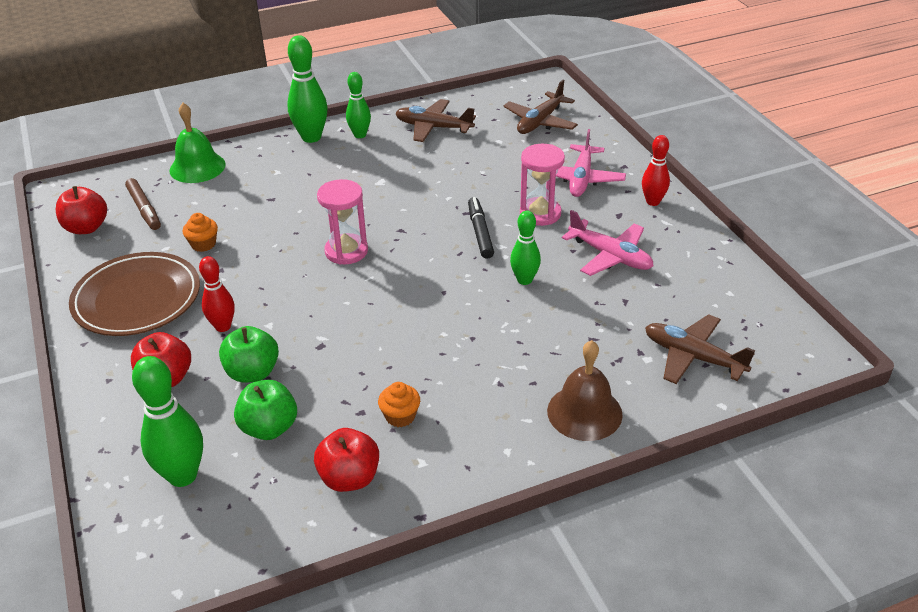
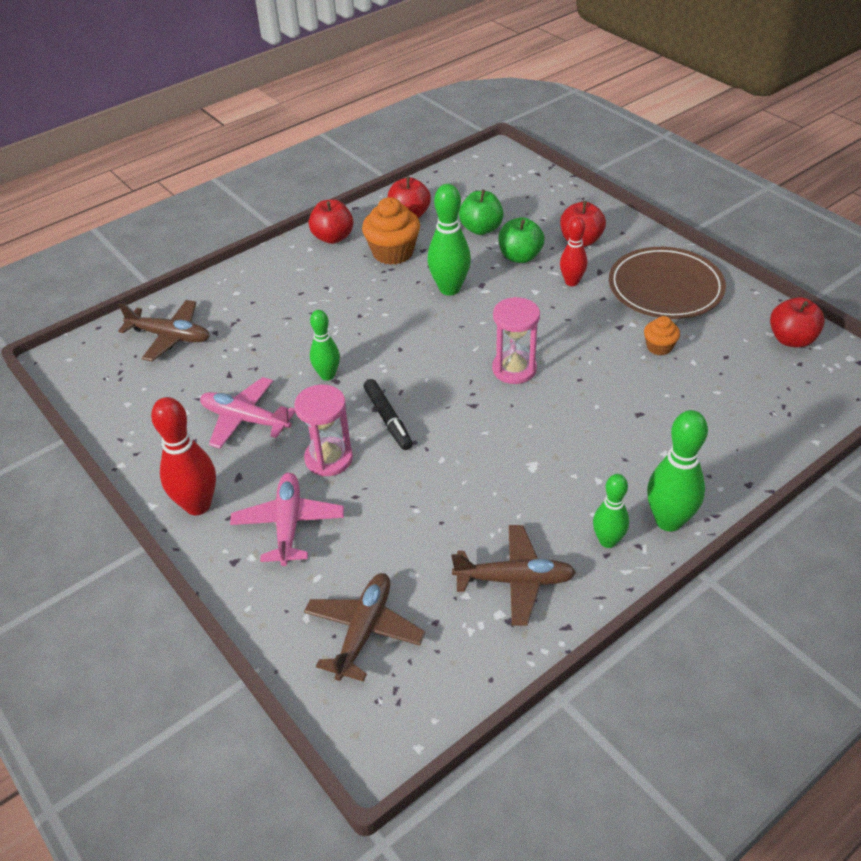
camera: 165 degrees right, 5 degrees up
(144, 209) = (759, 371): brown marker -> none
(182, 475) = (517, 196): green bowling pin -> green bowling pin (449, 289)
(197, 167) = (763, 438): green bell -> none
(400, 416) = (393, 252): orange cupcake -> orange cupcake, size x1.83
(470, 462) = (333, 237): none -> red apple
(584, 412) = (257, 281): brown bell -> none
(653, 202) = (198, 505): red bowling pin -> red bowling pin, size x1.57

